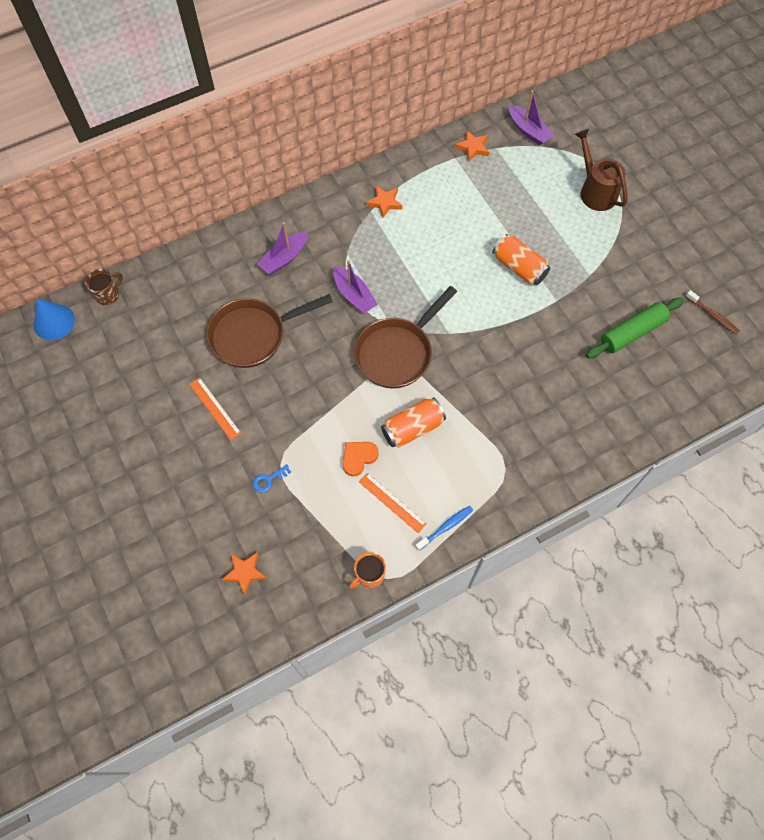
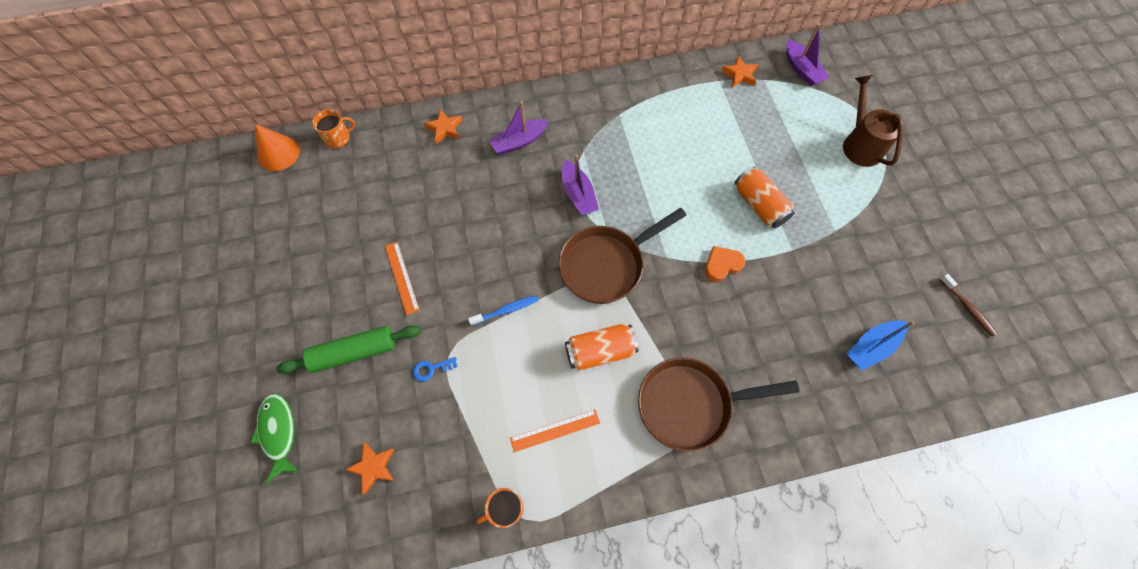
camera: 15 degrees right, 0 degrees up
(54, 322) = (278, 153): blue cone -> orange cone
(108, 294) = (338, 138): brown mug -> orange mug
(150, 567) = (278, 432): none -> green fish
(253, 335) = (464, 211): brown pan -> brown pan (690, 404)
(358, 458) = (533, 369): orange heart -> orange heart (722, 264)
(385, 203) = (635, 109): orange star -> orange star (445, 128)
(392, 502) = (555, 430): orange ruler -> orange ruler turned 75 degrees counterclockwise
(445, 527) = (606, 476): blue toothbrush -> blue toothbrush (506, 310)
(632, 332) = (870, 305): green rolling pin -> green rolling pin (354, 352)
(640, 368) = (871, 347): none -> blue boat

